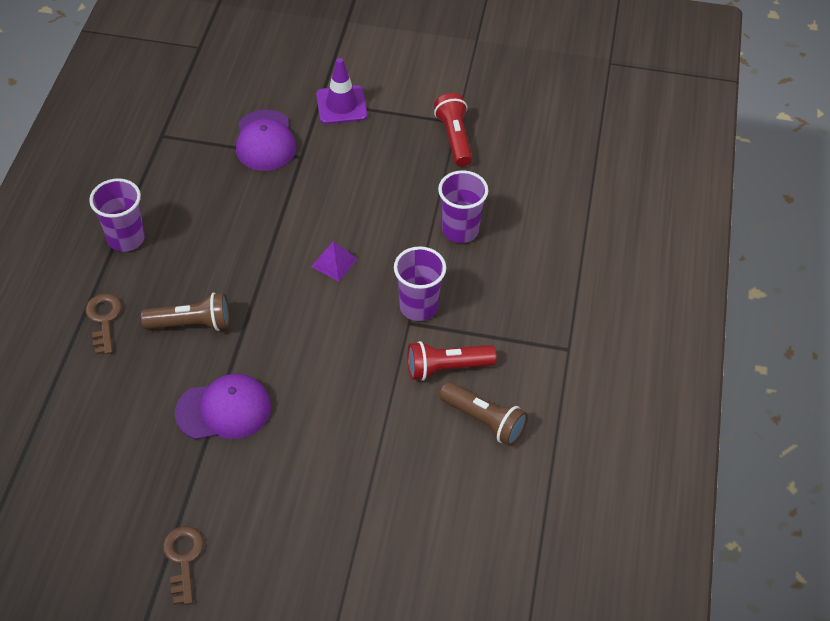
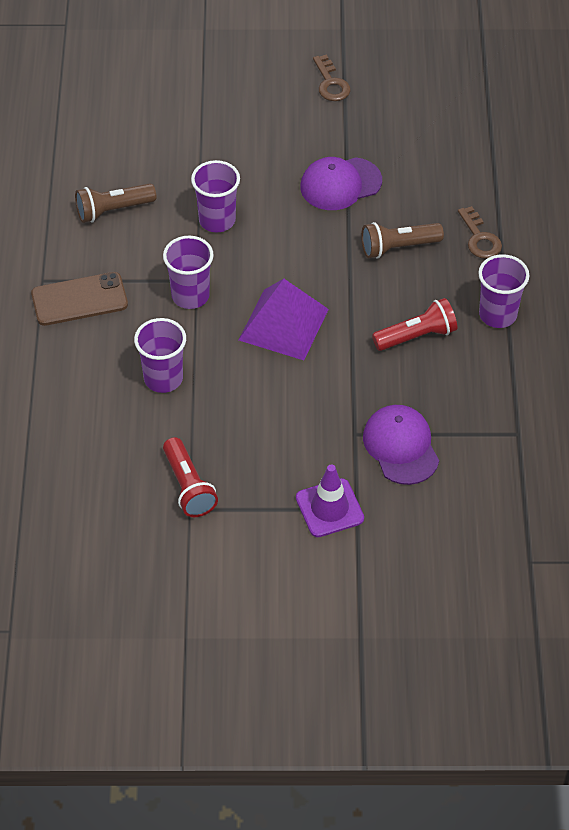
camera: 170 degrees right, 0 degrees up
(334, 262) = (283, 324): purple pyramid -> purple pyramid, size x2.05
(372, 388) = (217, 220): none -> purple cup
(446, 368) = (153, 247): red flashlight -> red flashlight (416, 336)
(484, 420) = (113, 210): brown flashlight -> brown flashlight turned 45 degrees counterclockwise
(531, 321) = (79, 299): none -> brown phone

